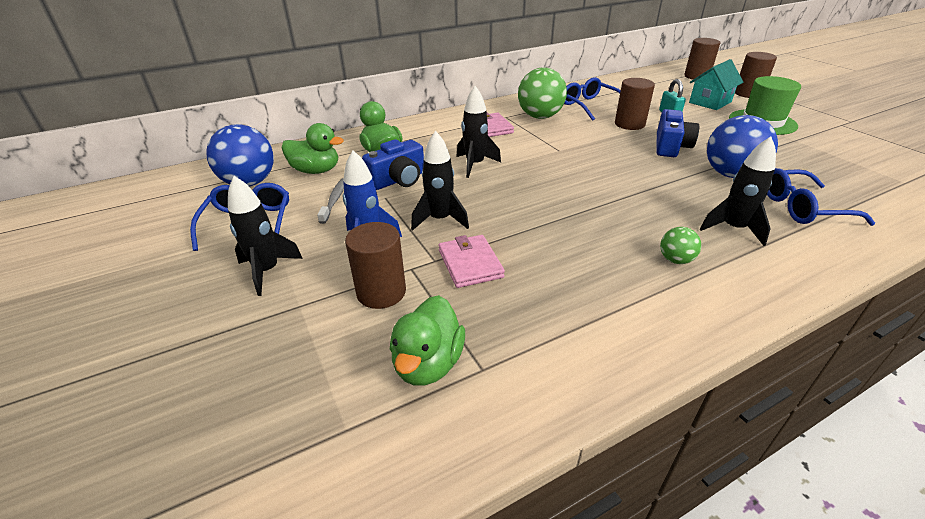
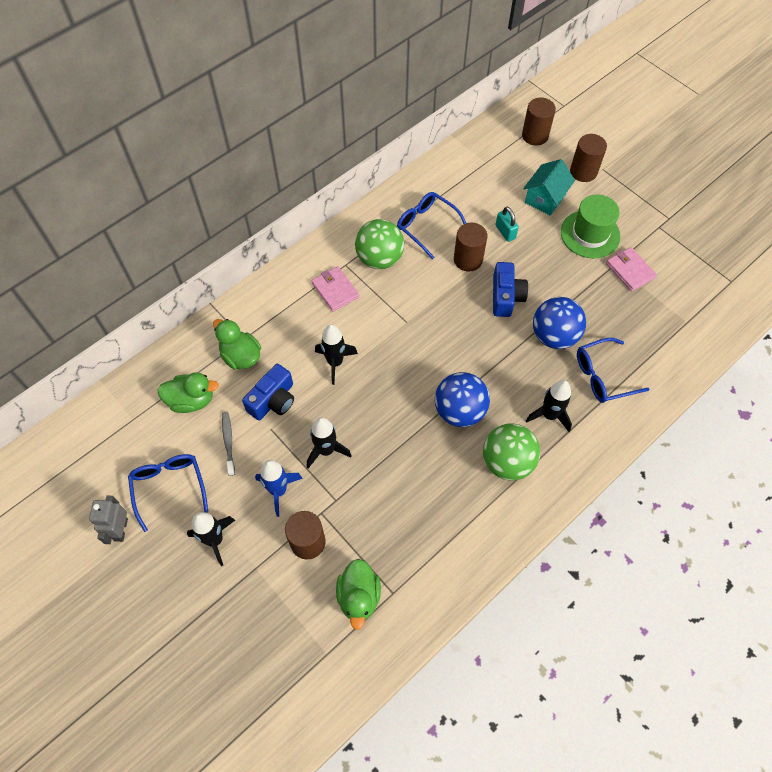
camera: 15 degrees left, 25 degrees up
(170, 246) = (120, 529): none -> grey robot
(249, 183) = (138, 431): blue ball -> blue ball (459, 411)
(470, 264) = (363, 498): pink wallet -> pink wallet (630, 270)
(675, 260) = (507, 462): green ball -> green ball, size x2.07

